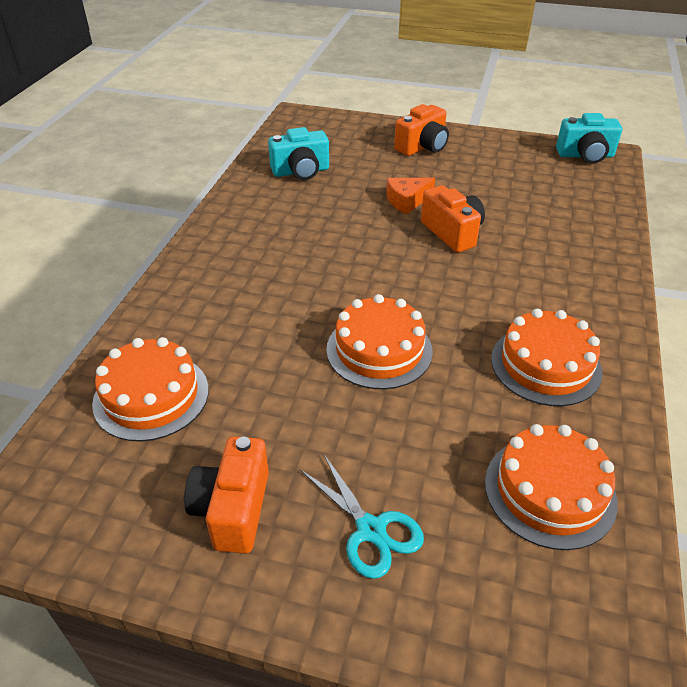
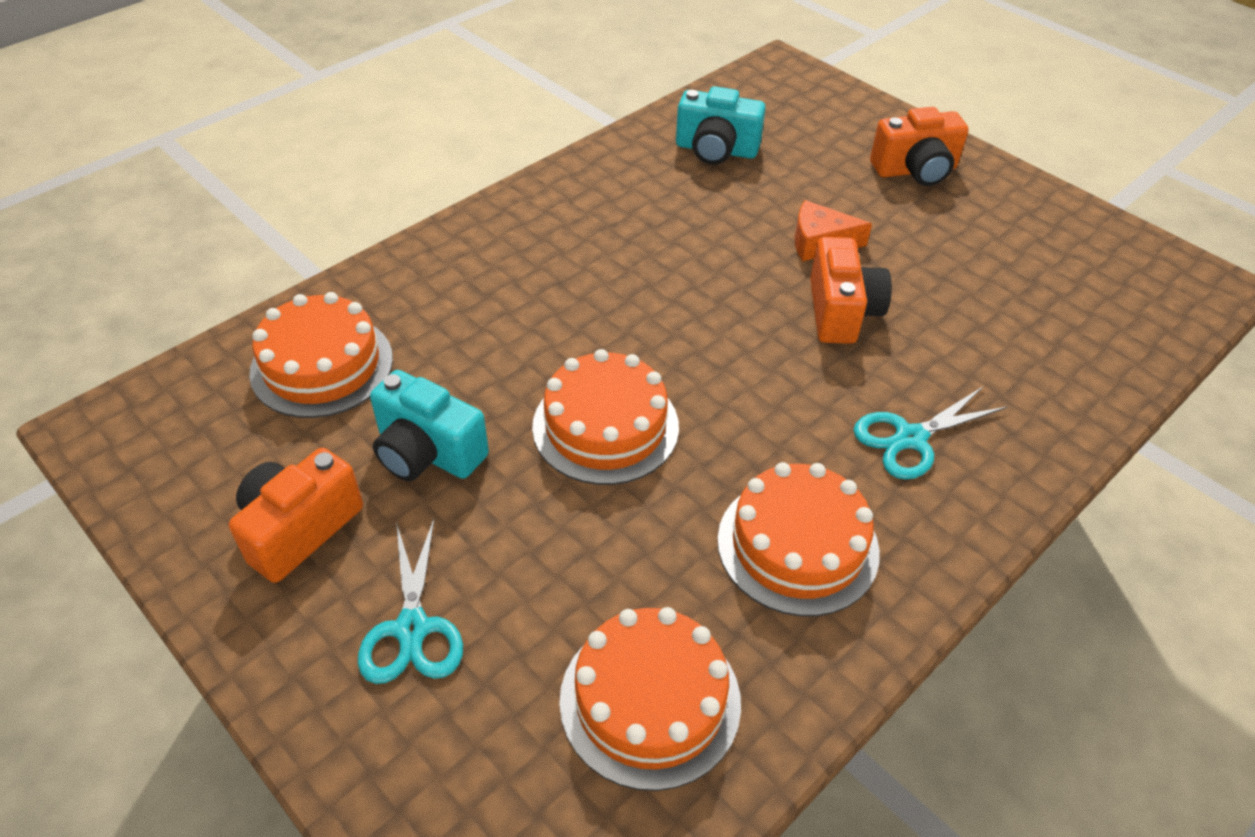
camera: 30 degrees right, 5 degrees up
(548, 283) = (910, 438): none -> turquoise scissors
(585, 155) = (1162, 271): turquoise camera -> turquoise camera (427, 452)

